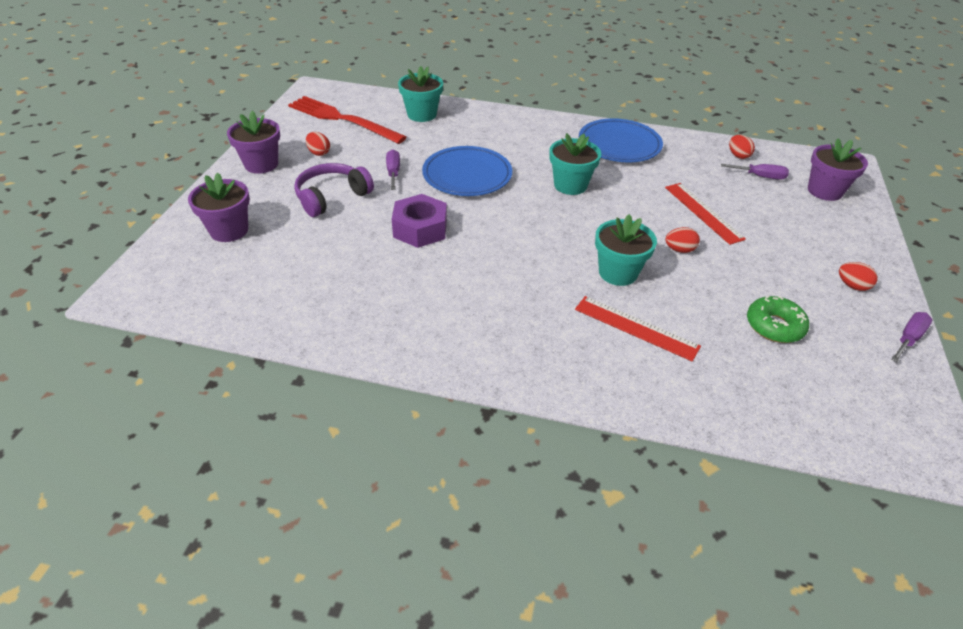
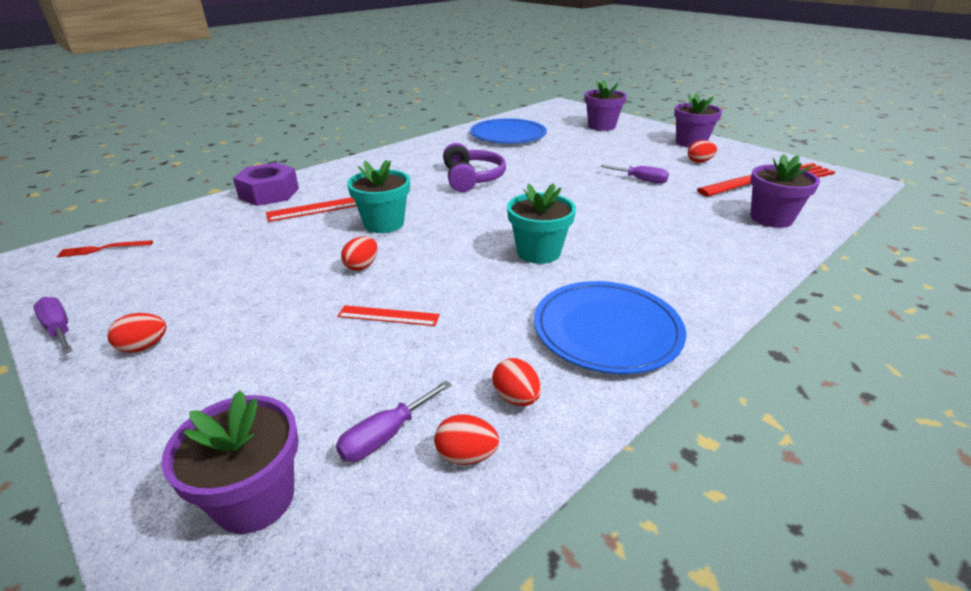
camera: 125 degrees right, 10 degrees down
(331, 197) = (618, 155): purple headphones -> purple headphones (472, 178)
(420, 229) = (541, 171): purple nut -> purple nut (269, 193)
(422, 114) = (771, 218): turquoise flower pot -> purple flower pot
(467, 175) = (609, 207): blue plate -> blue plate (508, 135)
(696, 154) = (516, 398): none -> red egg
(703, 212) = (388, 316): red ruler -> red ruler, size x0.65
(774, 326) = (217, 263): green donut -> none
(868, 424) = (102, 249): none -> red fork
(908, 338) = (59, 329): purple screwdriver -> purple screwdriver turned 150 degrees clockwise

